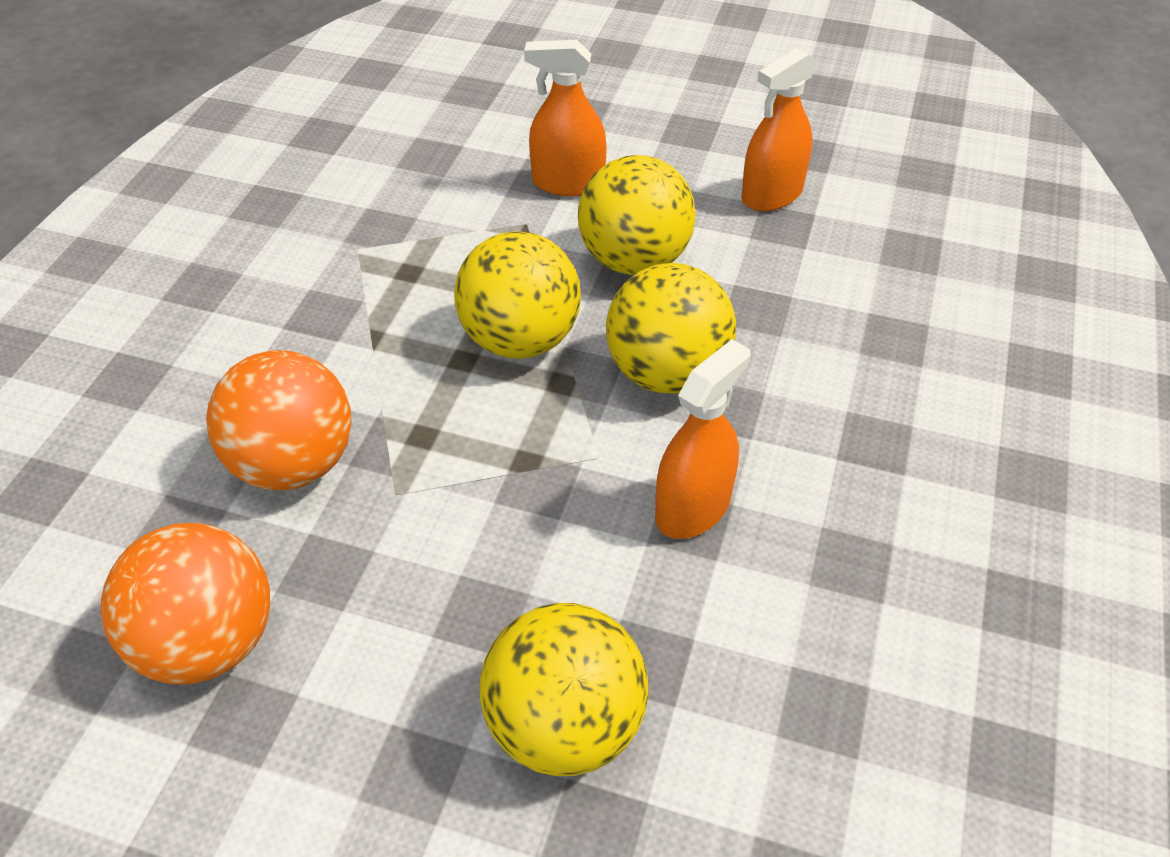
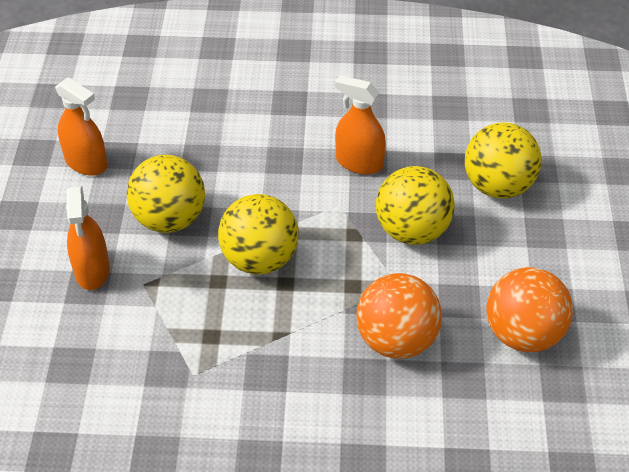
camera: 105 degrees left, 0 degrees up
(666, 373) = (266, 187): yellow ball -> yellow ball (412, 231)

